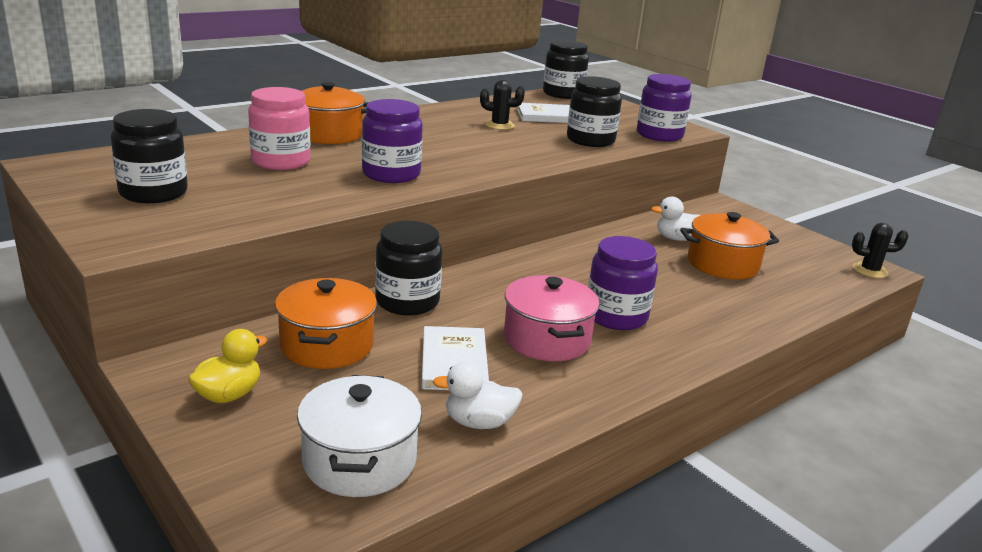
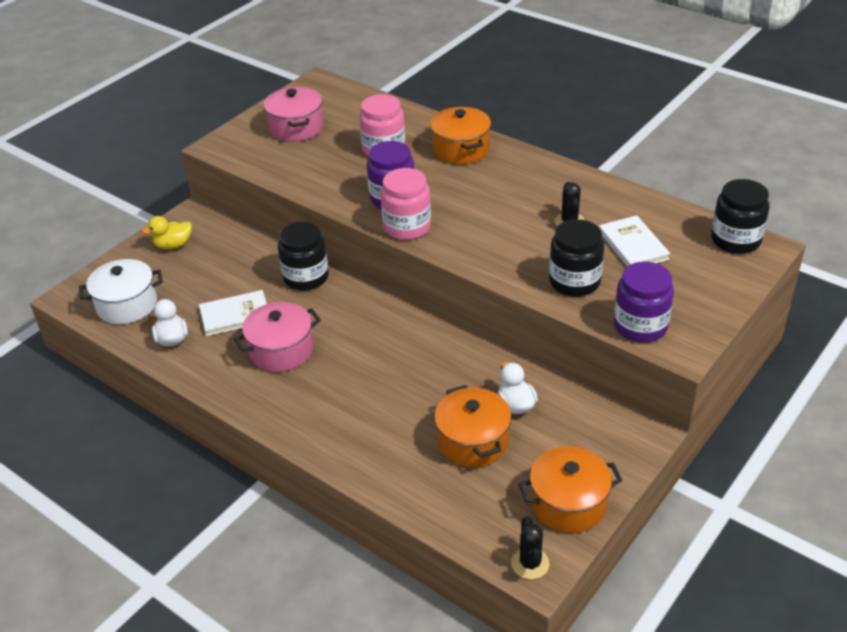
camera: 80 degrees right, 15 degrees up
(153, 193) = (296, 128): black jar -> pink pot
(229, 395) = (173, 245): yellow duck -> yellow duck turned 135 degrees clockwise
(327, 345) = (236, 261): orange pot -> orange pot (568, 504)
(454, 177) = (407, 227): none -> pink jar
(616, 316) = (332, 381): purple jar -> none

